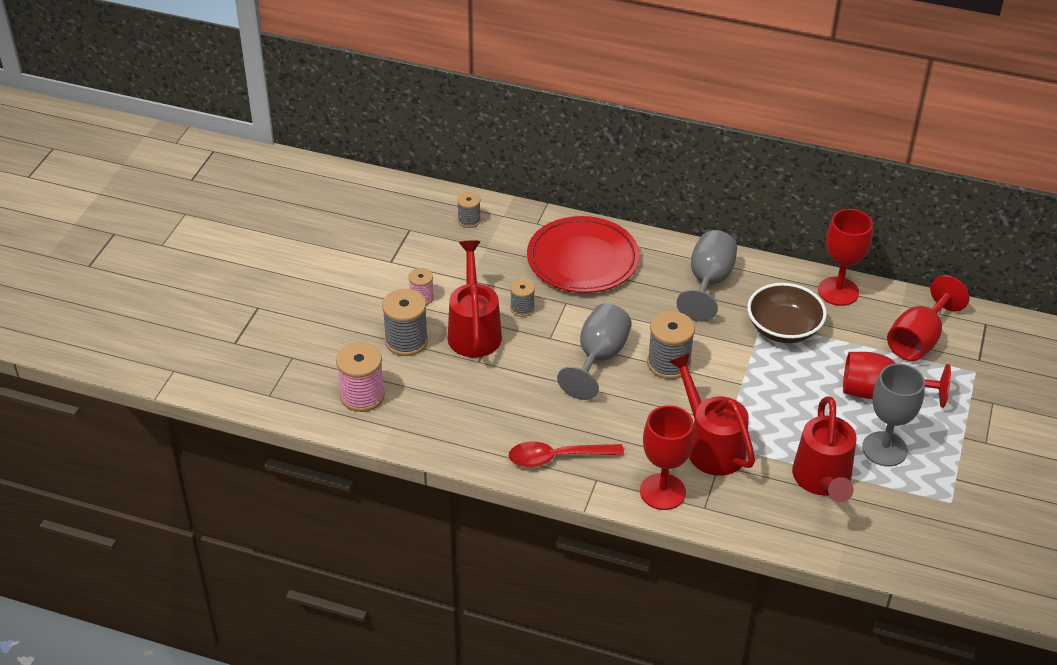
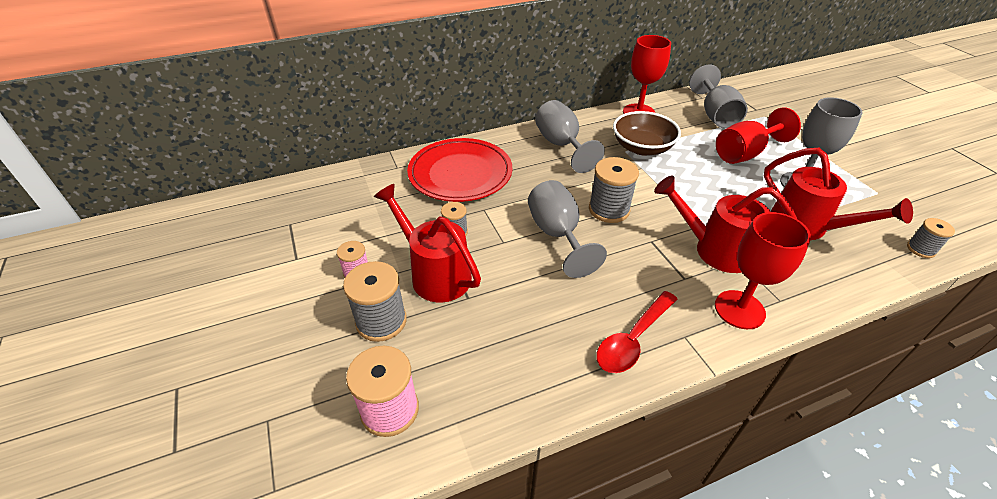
camera: 40 degrees left, 0 degrees up
(469, 220) = (338, 191): grey spool -> grey spool (921, 249)
(918, 340) = (715, 115): red goblet -> grey goblet

